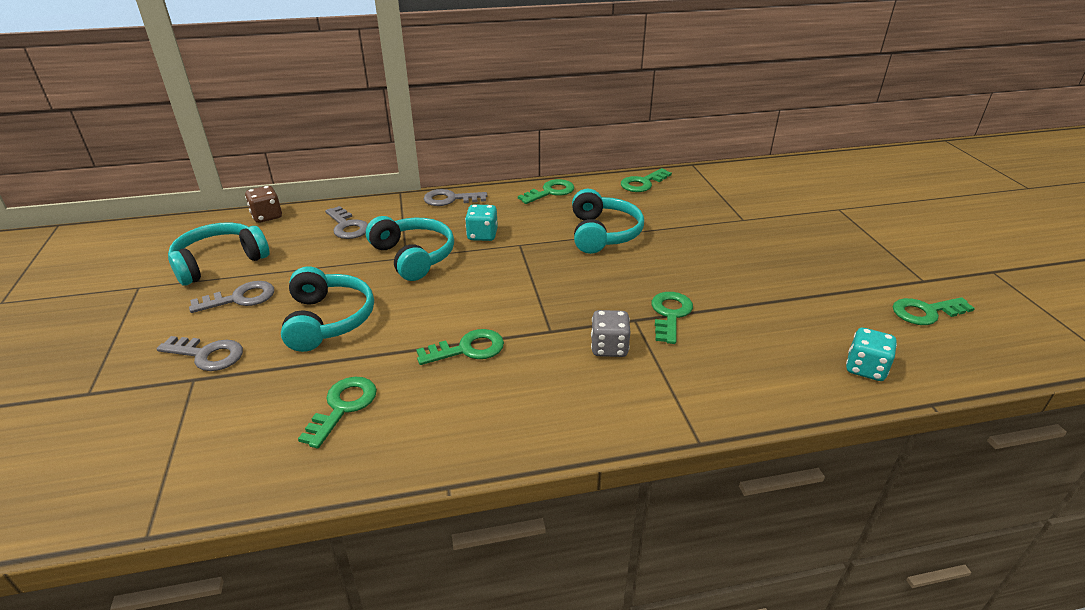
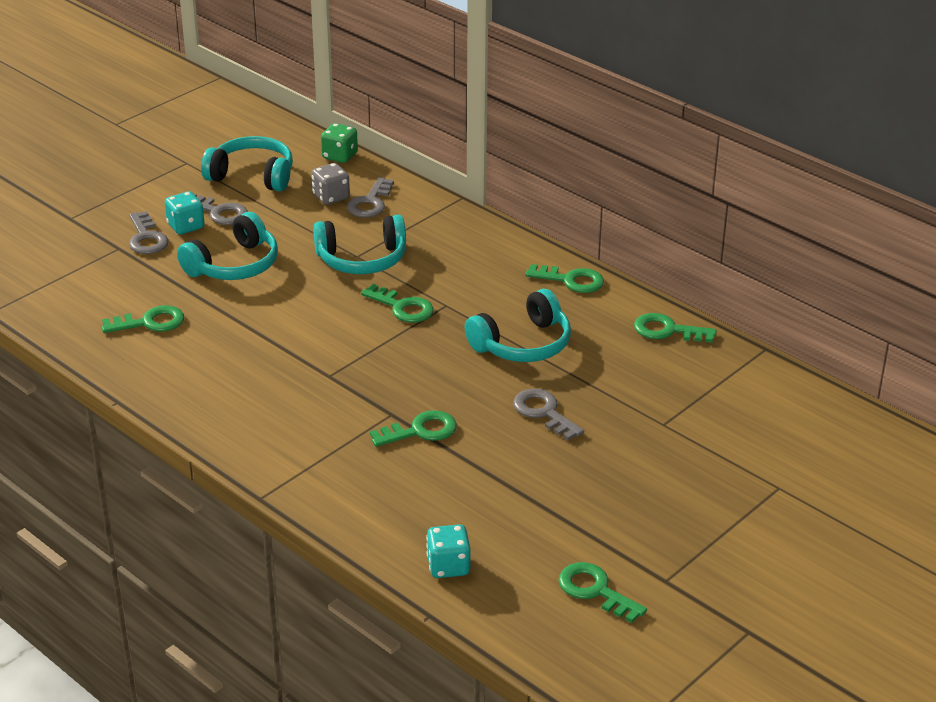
camera: 55 degrees right, 0 degrees up
(267, 216) = (339, 156): brown dice -> green dice
(413, 256) = (362, 259): turquoise headphones -> turquoise headphones turned 60 degrees clockwise
(450, 199) = (483, 230): grey key -> grey key (543, 412)
(468, 349) = (264, 345): green key -> green key (402, 307)
(482, 235) = (438, 278): turquoise dice -> turquoise dice (186, 226)
(609, 348) = (336, 414): grey dice -> grey dice (331, 197)

